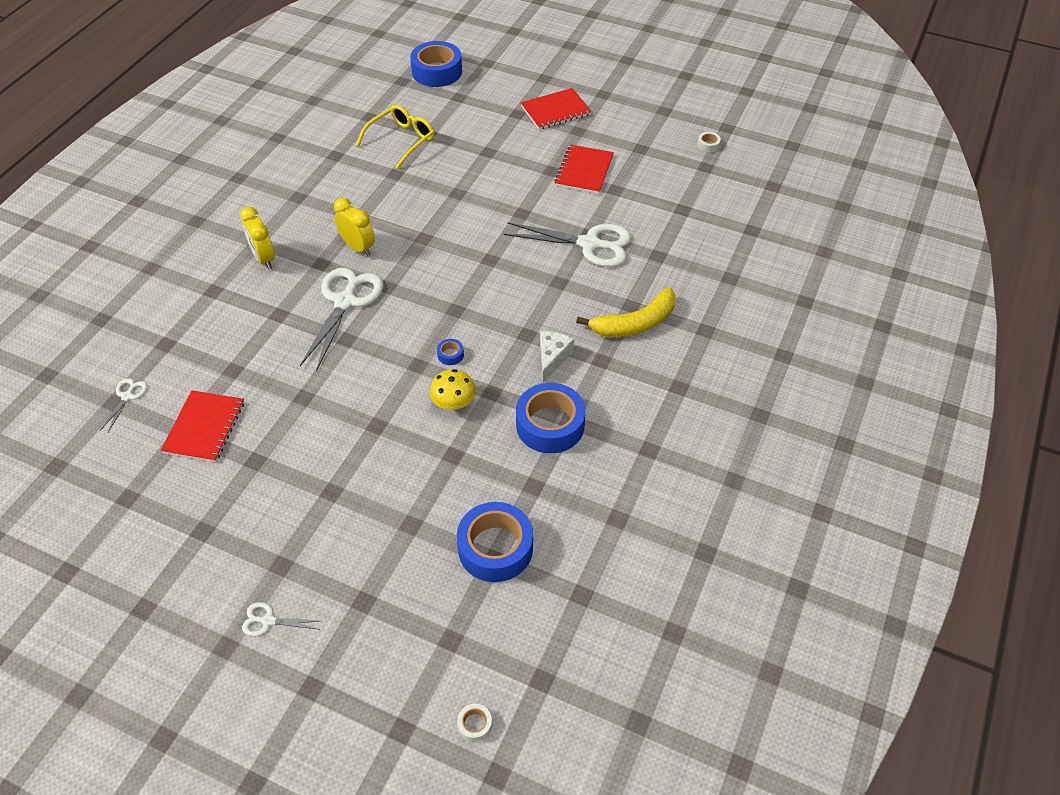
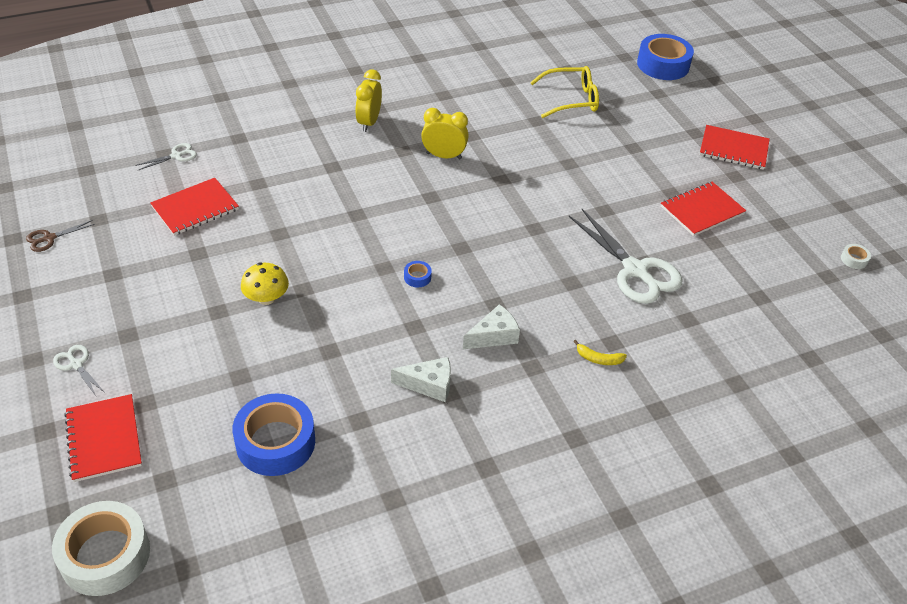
camera: 40 degrees right, 5 degrees down
(102, 546) = (49, 238): none -> brown scissors
(345, 301) = (388, 188): white scissors -> none
(358, 247) = (444, 156): yellow clock -> yellow clock turned 75 degrees counterclockwise
(366, 652) = (104, 439): none -> red notebook
(453, 403) = (376, 313): yellow mushroom -> yellow mushroom (266, 298)
(475, 725) = (105, 555): white tape -> white tape, size x2.45
(550, 425) = (429, 385): blue tape -> white cheese
(635, 323) = (599, 359): yellow banana -> yellow banana, size x0.45

